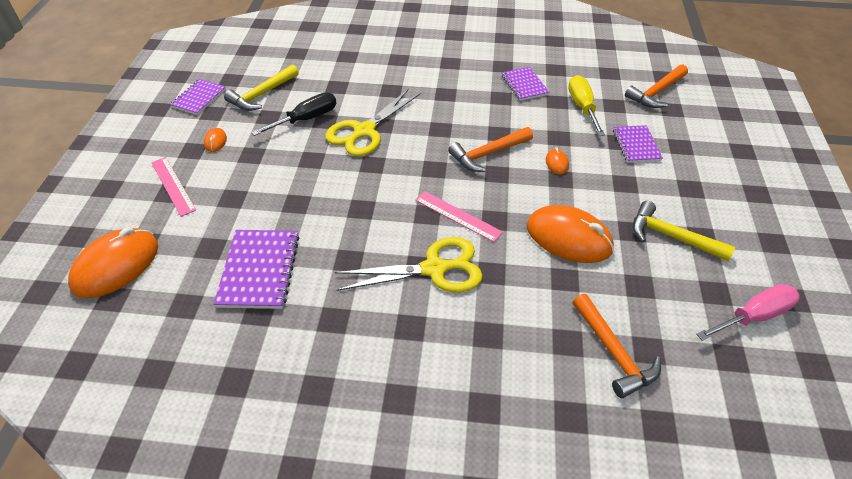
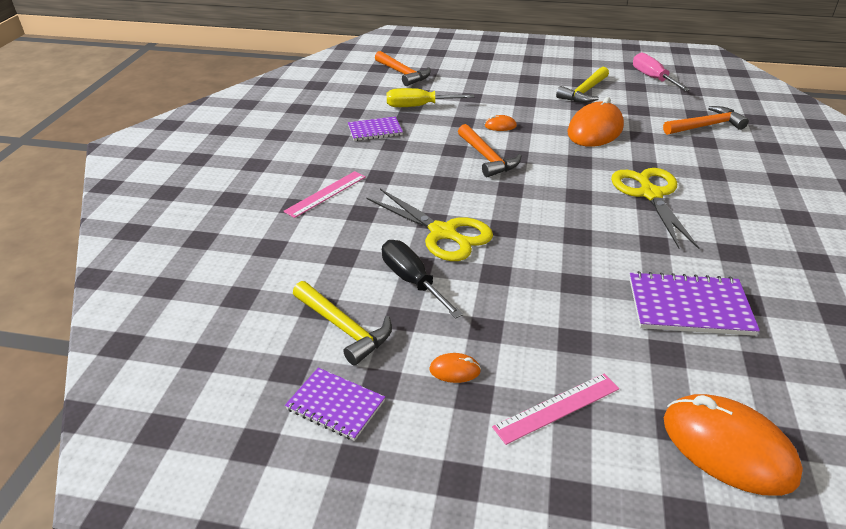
camera: 85 degrees left, 10 degrees down
(458, 216) = (578, 179): pink ruler -> pink ruler (326, 194)
(636, 145) = (476, 91): purple notebook -> none

